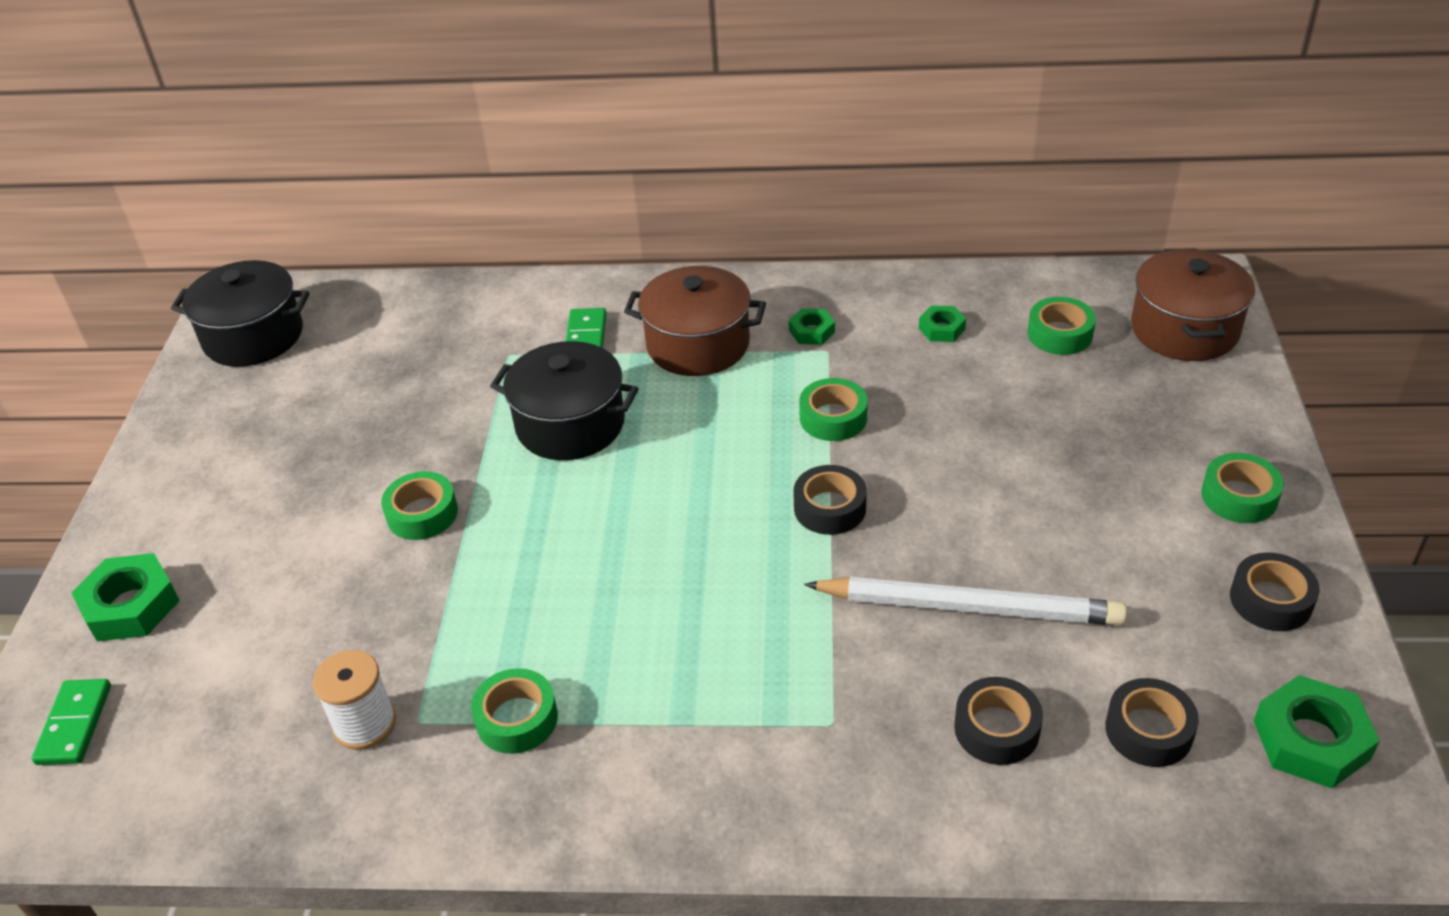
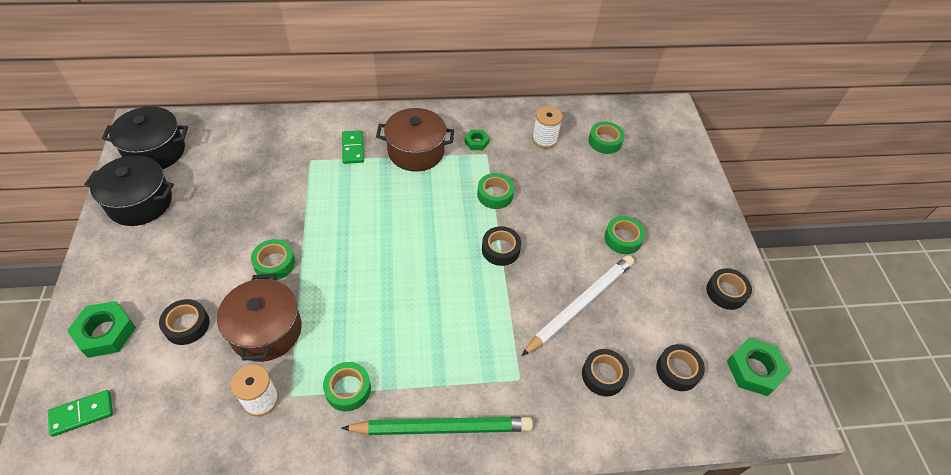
camera: 15 degrees left, 10 degrees up
(74, 724) = (82, 414): green domino -> green domino turned 75 degrees clockwise
(262, 602) = (187, 325): none -> black tape
(570, 424) = (352, 203): black pot -> black pot (140, 202)
(676, 793) = (442, 428): none -> green pencil
(941, 328) = (544, 139): green nut -> white spool
(969, 607) = (580, 305): white pencil -> white pencil turned 45 degrees counterclockwise
(1184, 329) = (665, 138): brown pot -> brown pot (266, 330)
(1239, 496) = (704, 234): green tape -> green tape (623, 239)

